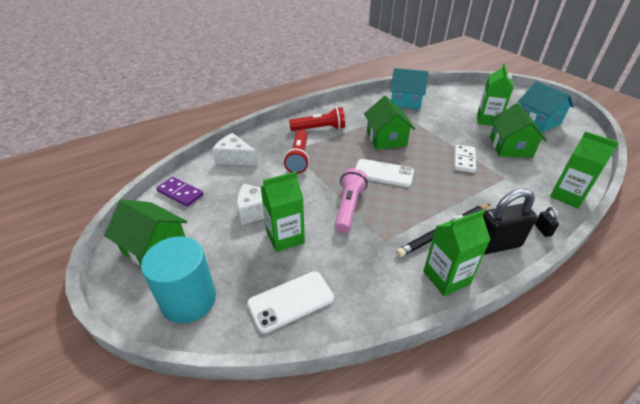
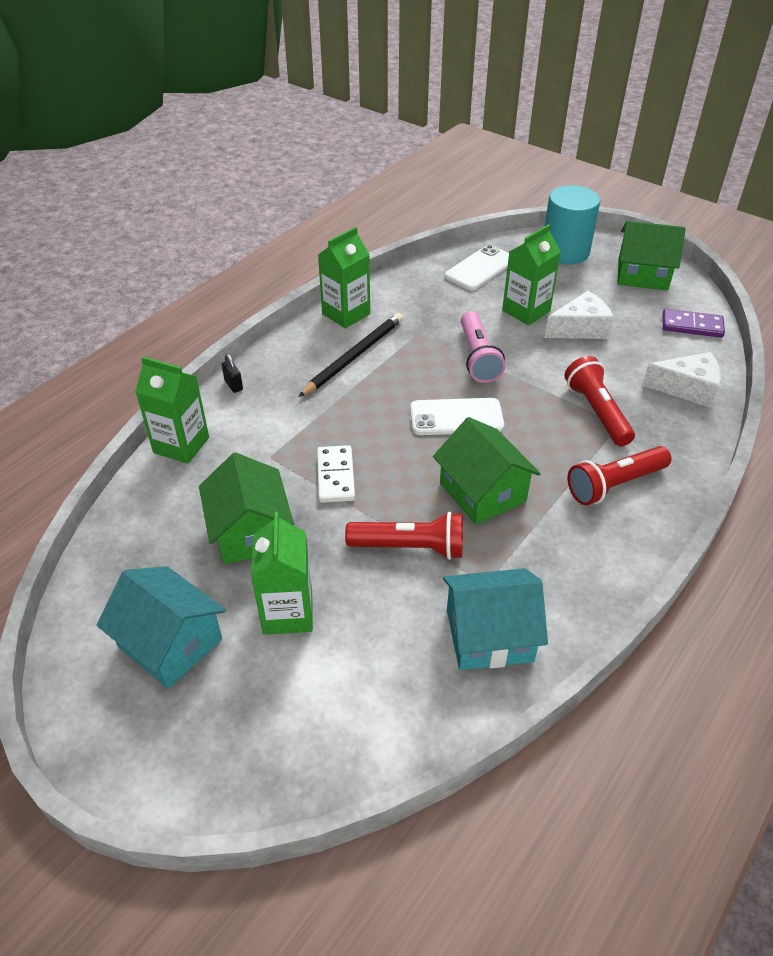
camera: 160 degrees right, 5 degrees up
(429, 128) = (410, 547): none -> red flashlight
(496, 244) = (292, 356): black padlock -> none

